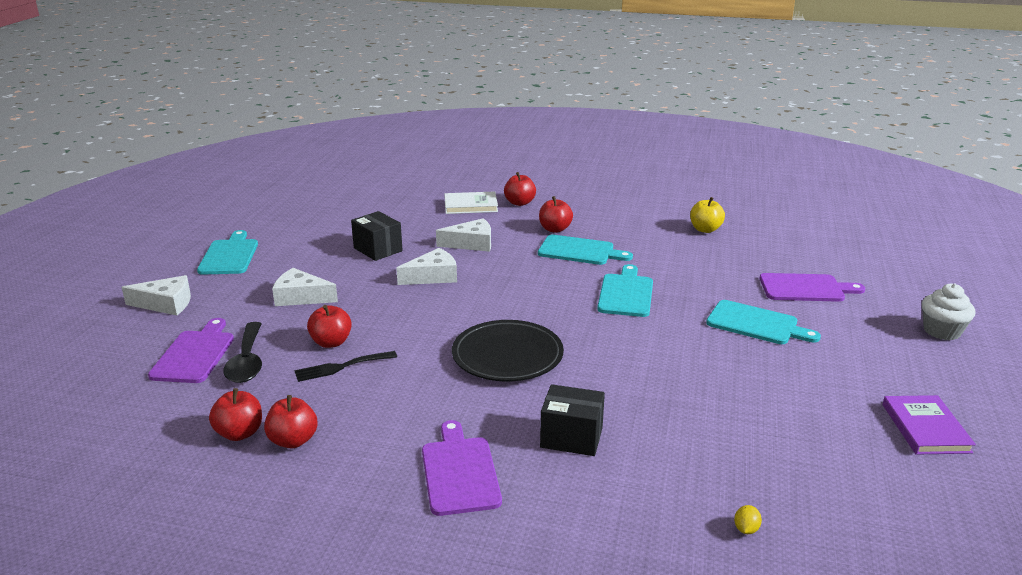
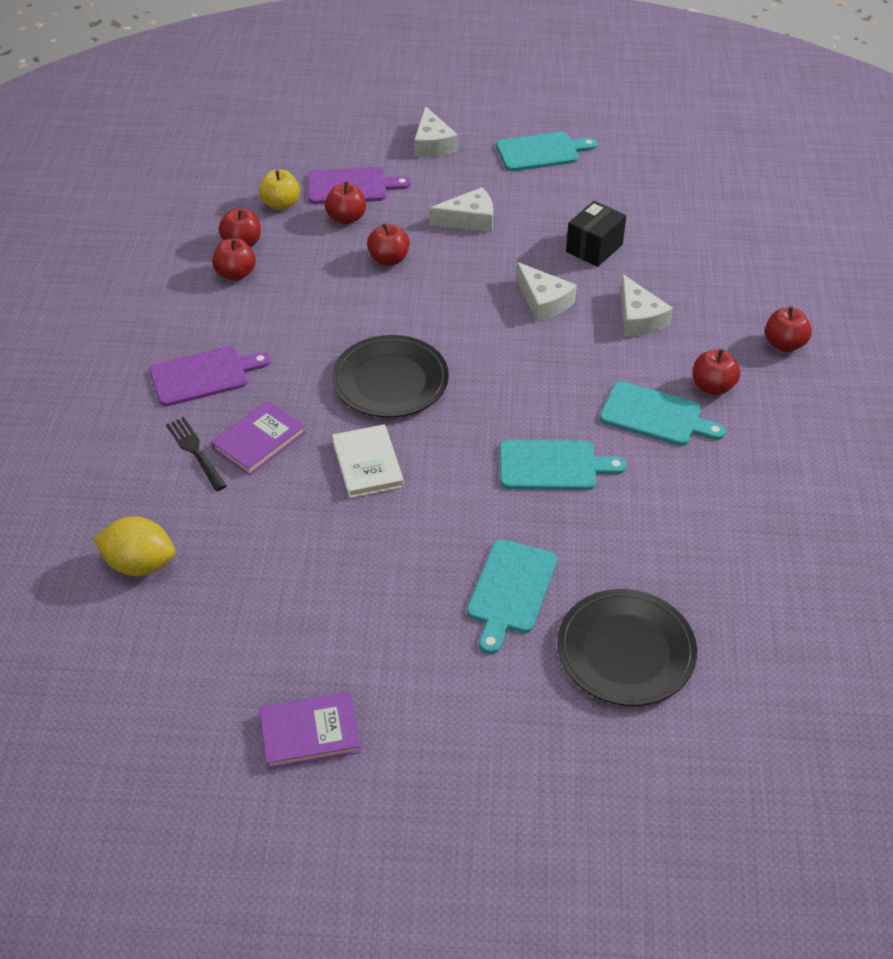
camera: 80 degrees right, 20 degrees up
(247, 361) = (346, 218): black spoon -> red apple
(301, 297) = (469, 220): white cheese -> white cheese turned 75 degrees clockwise
(341, 367) = (348, 275): black fork -> black fork (195, 451)
(470, 205) = (752, 301): white book -> white book (367, 464)
(571, 437) = (259, 441): black box -> purple book
(579, 251) = (655, 415): turquoise cutting board -> turquoise cutting board turned 75 degrees counterclockwise
(705, 229) = (781, 544): yellow apple -> yellow apple (281, 204)
(746, 529) = (140, 564): yellow lemon -> yellow lemon, size x2.49
(805, 288) = (625, 651): purple cutting board -> black plate
(941, 331) = (544, 798): white cupcake -> none

